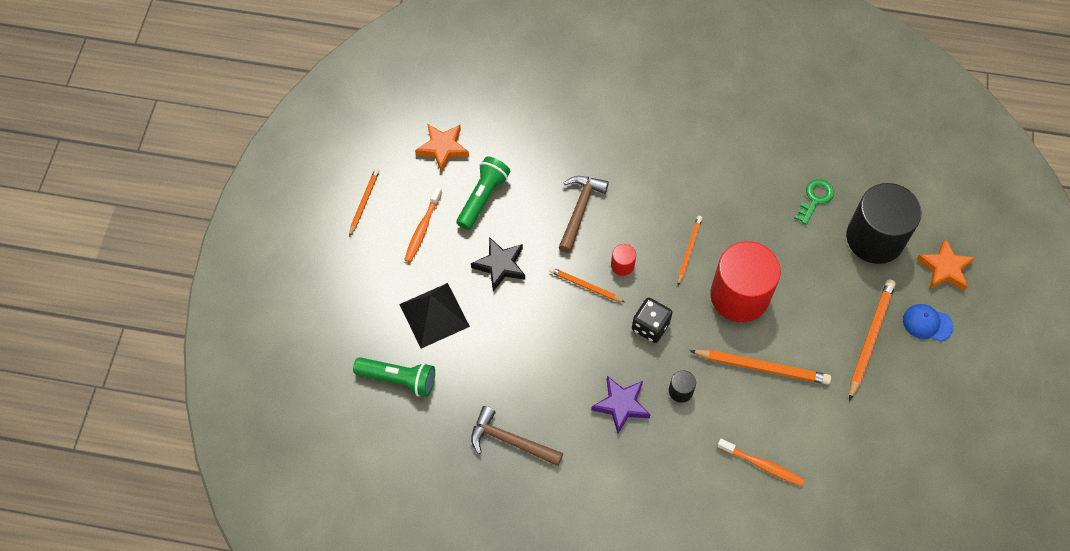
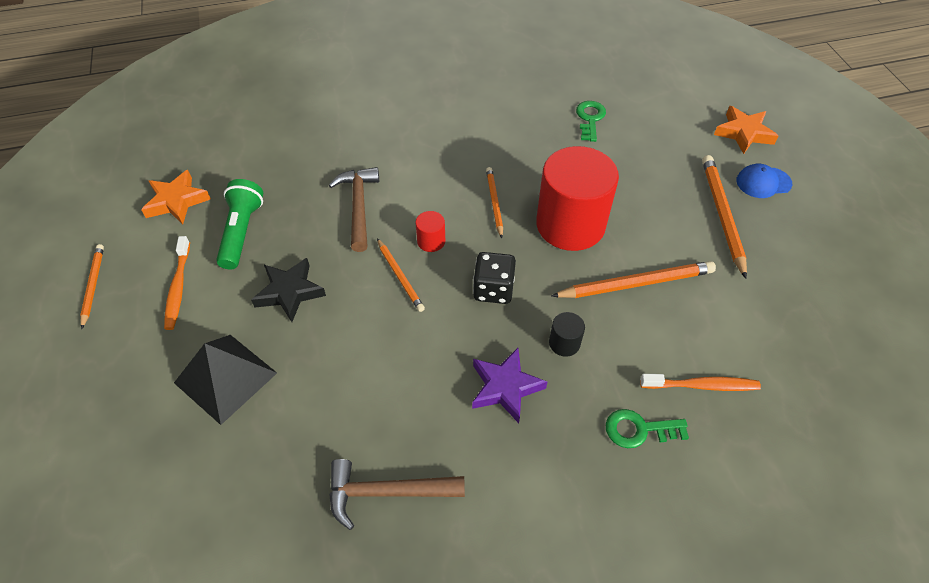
camera: 25 degrees left, 10 degrees down
(399, 379) = (202, 476): green flashlight -> none
(585, 286) = (400, 276): orange pencil -> orange pencil turned 120 degrees counterclockwise
(698, 475) = (639, 429): none -> green key
(875, 238) = (665, 131): black cylinder -> none

